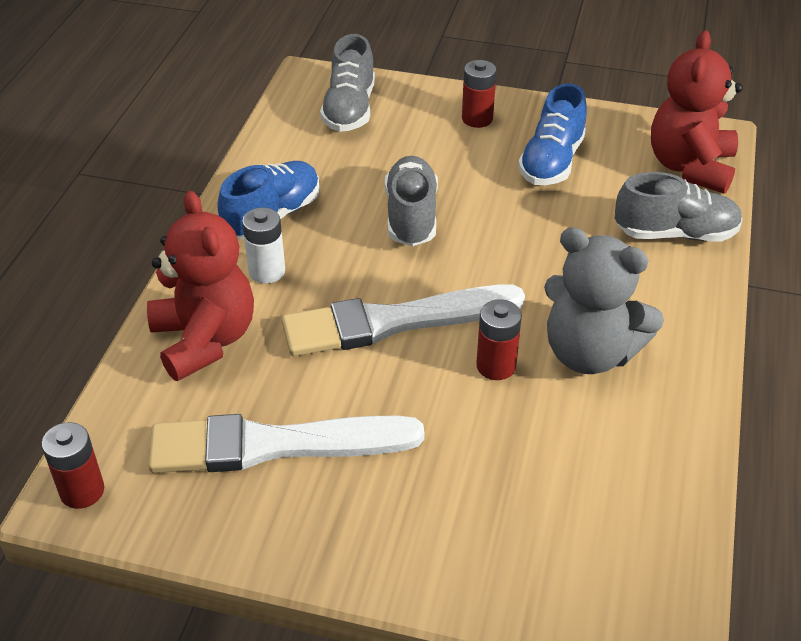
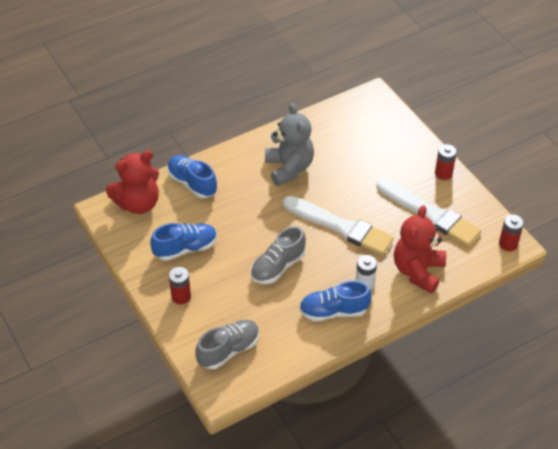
camera: 135 degrees left, 5 degrees up
(496, 366) = (326, 186): red battery -> red battery (443, 173)
(675, 233) = (192, 183): grey shoe -> blue shoe

